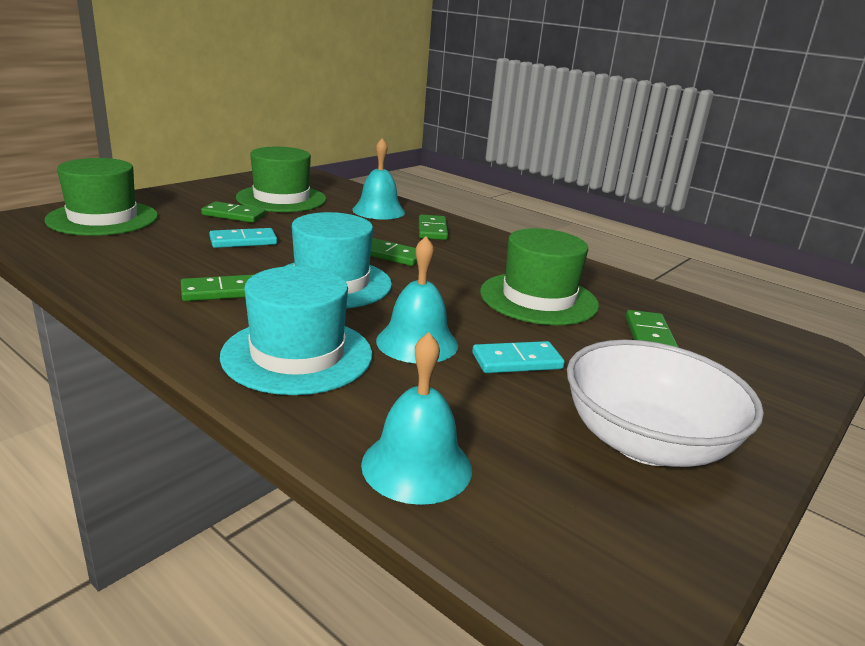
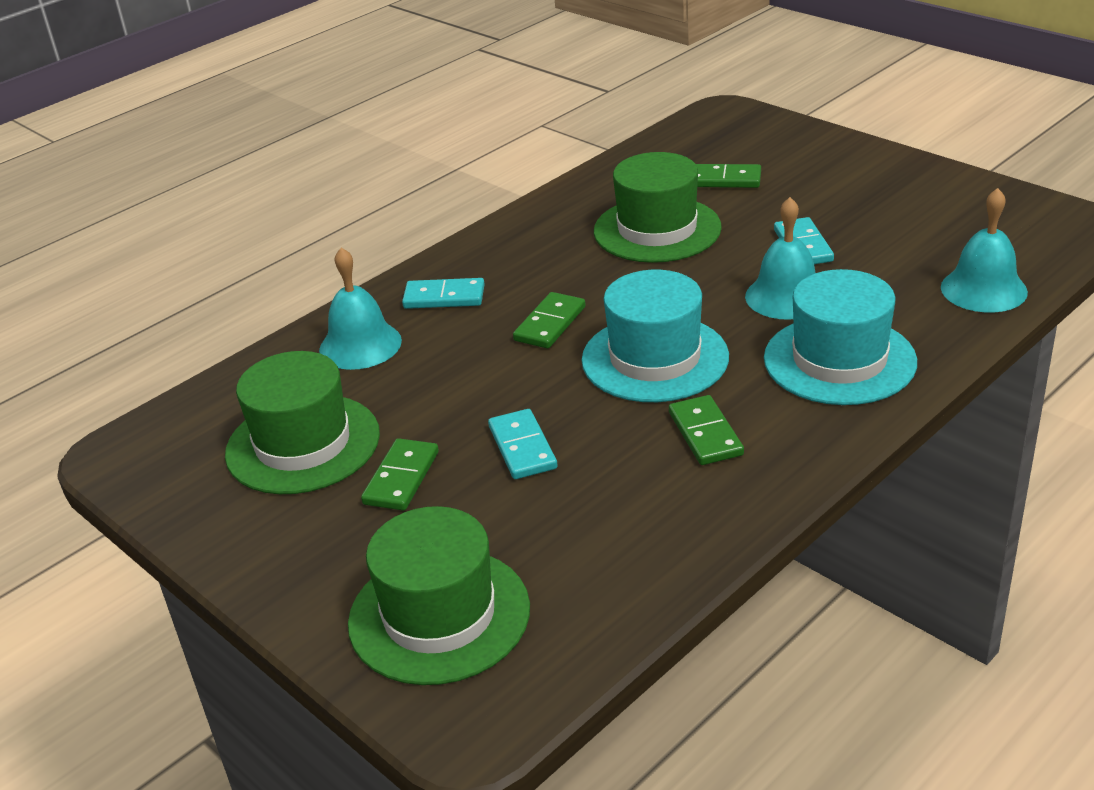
camera: 80 degrees left, 10 degrees up
(432, 230) = (444, 297): green domino -> turquoise domino
(646, 442) = (907, 199): white bowl -> none

